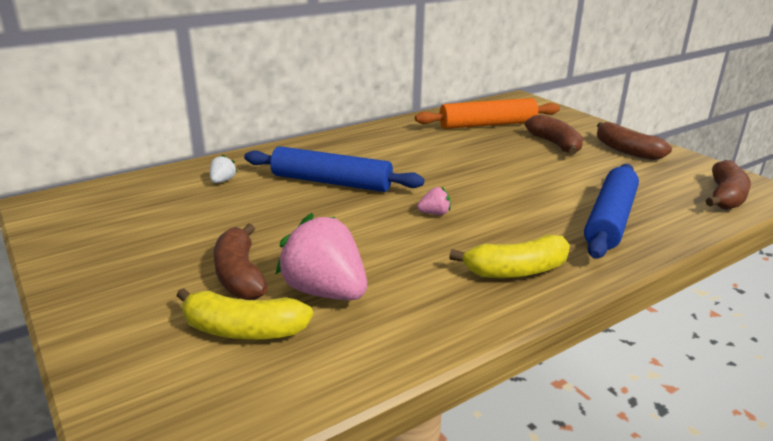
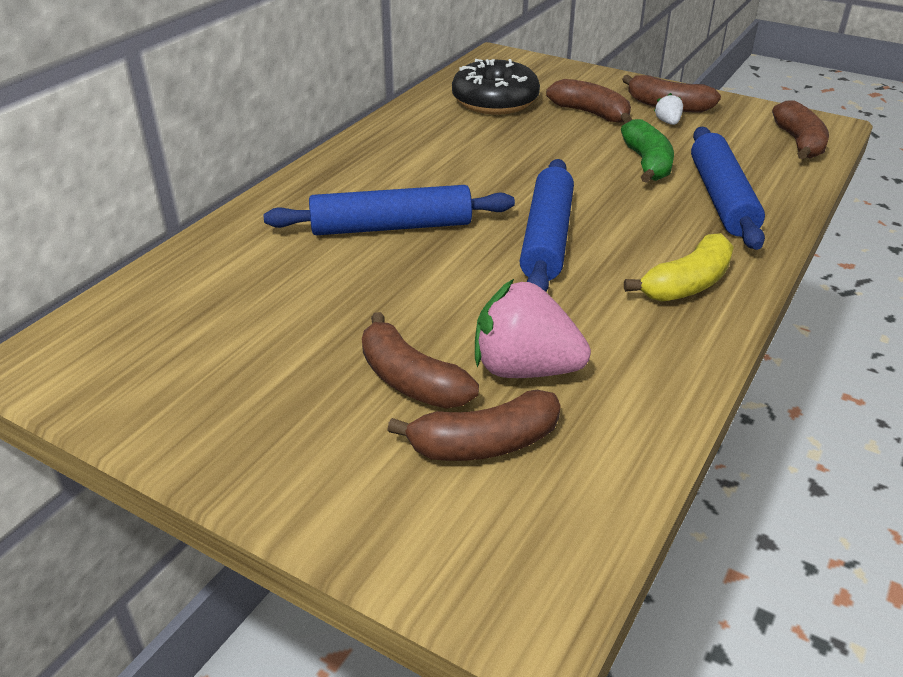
camera: 25 degrees left, 10 degrees up
(222, 181) = (252, 260): white strawberry -> white strawberry (668, 122)
(243, 330) = (484, 444): yellow banana -> brown banana
(434, 213) = (546, 238): pink strawberry -> blue rolling pin
(487, 124) = (495, 101): orange rolling pin -> black donut
(568, 184) = (647, 163): none -> green banana

